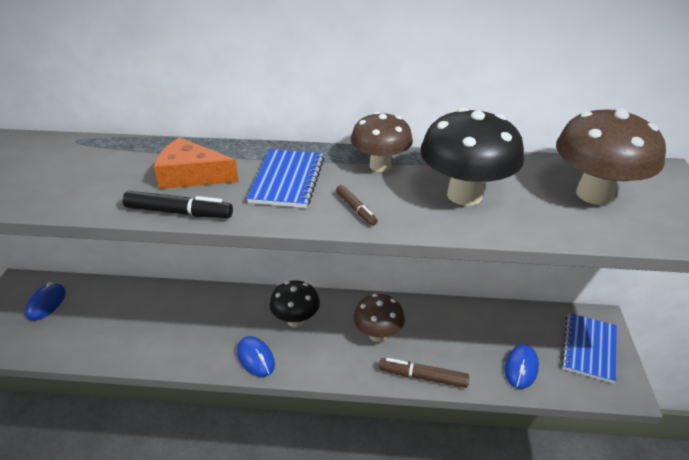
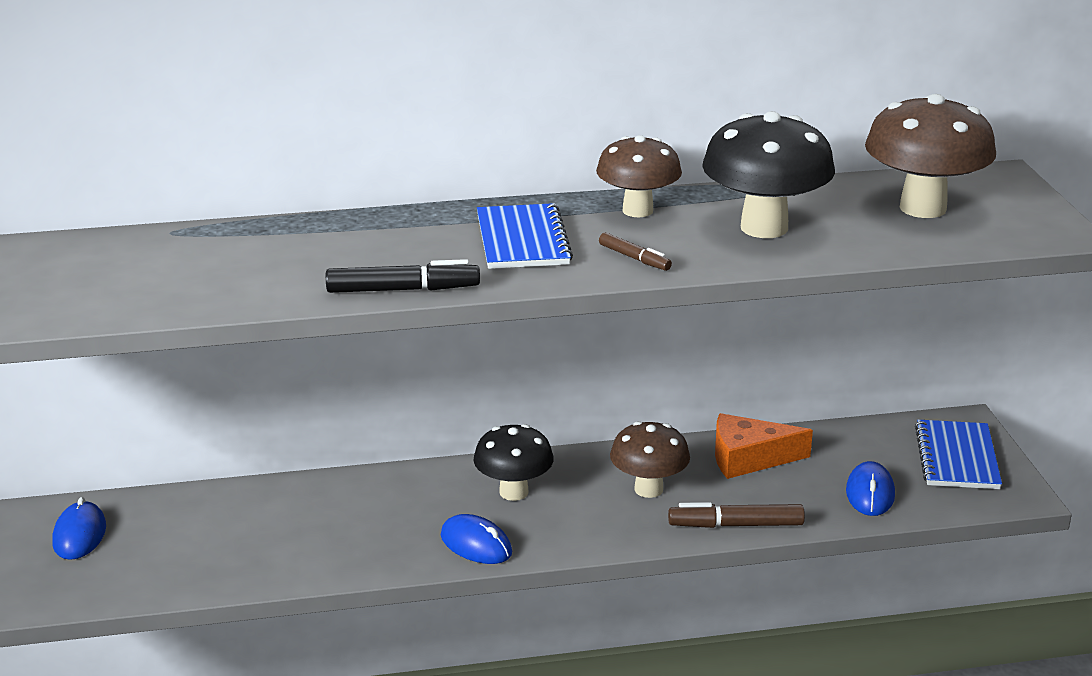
camera: 15 degrees left, 10 degrees down
(191, 175) = (385, 251): orange cheese -> orange cheese (748, 458)

